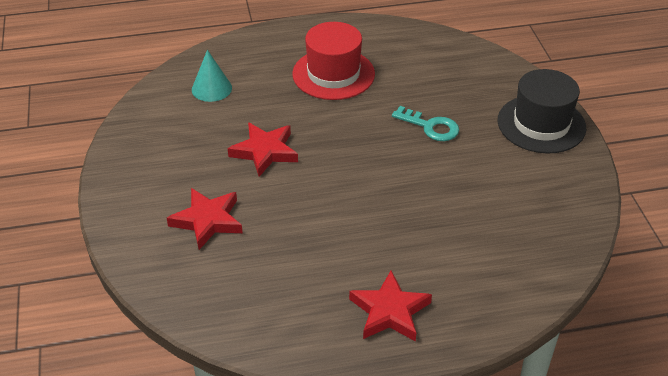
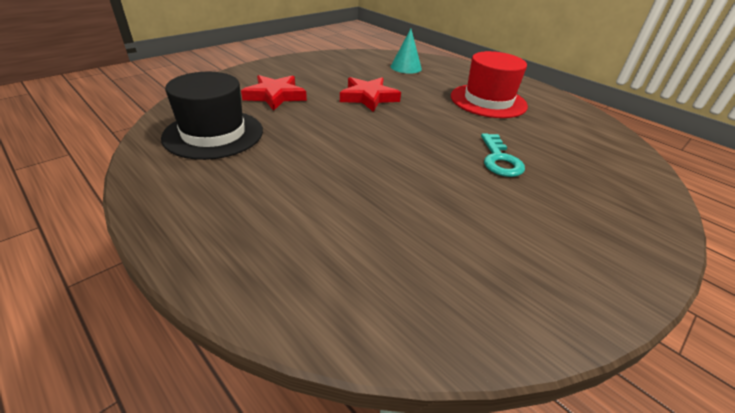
camera: 55 degrees right, 5 degrees down
(389, 311) = (224, 205): red star -> none
(541, 124) = (618, 232): black hat -> black hat (213, 134)

